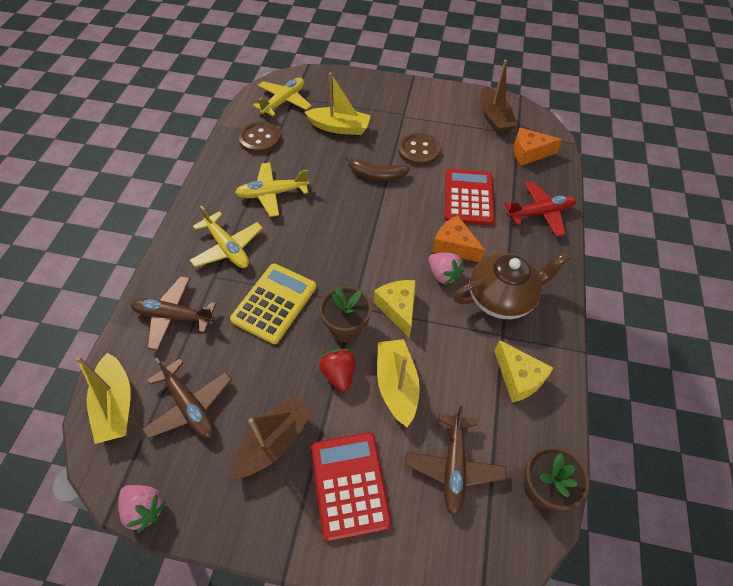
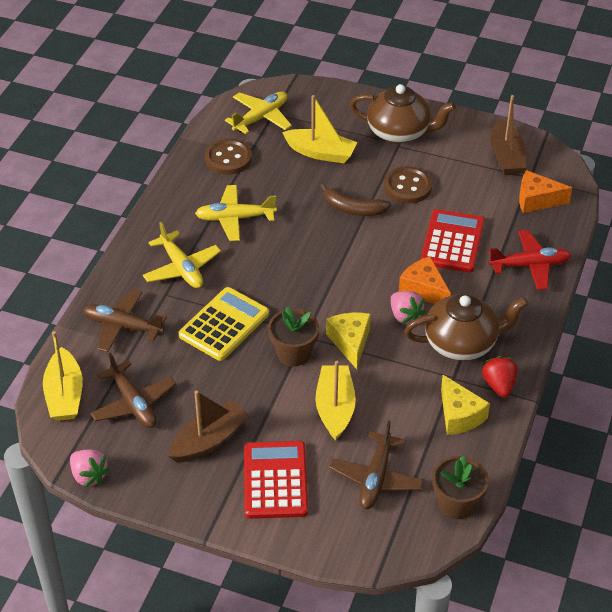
camera: 10 degrees right, 10 degrees down
(339, 374) = (280, 393): red strawberry -> red strawberry (499, 385)
(402, 105) = (399, 132): none -> brown teapot

